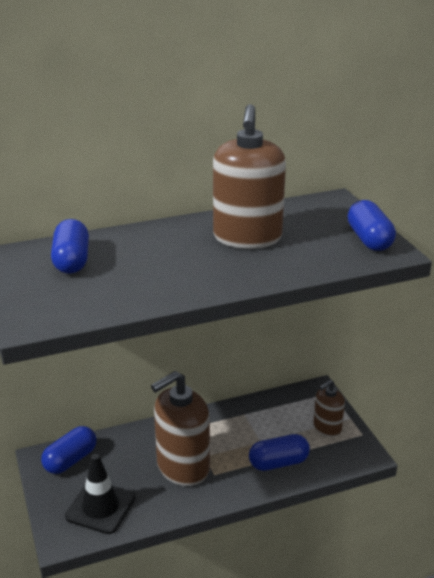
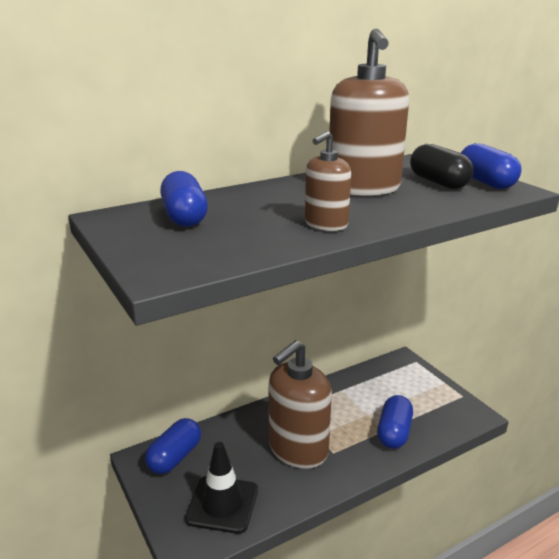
camera: 10 degrees left, 5 degrees down
(278, 463) = (394, 433): blue capsule -> blue capsule turned 45 degrees counterclockwise
(323, 236) = (438, 182): none -> black capsule
(327, 428) = (426, 394): brown soap dispenser -> brown soap dispenser (326, 224)

